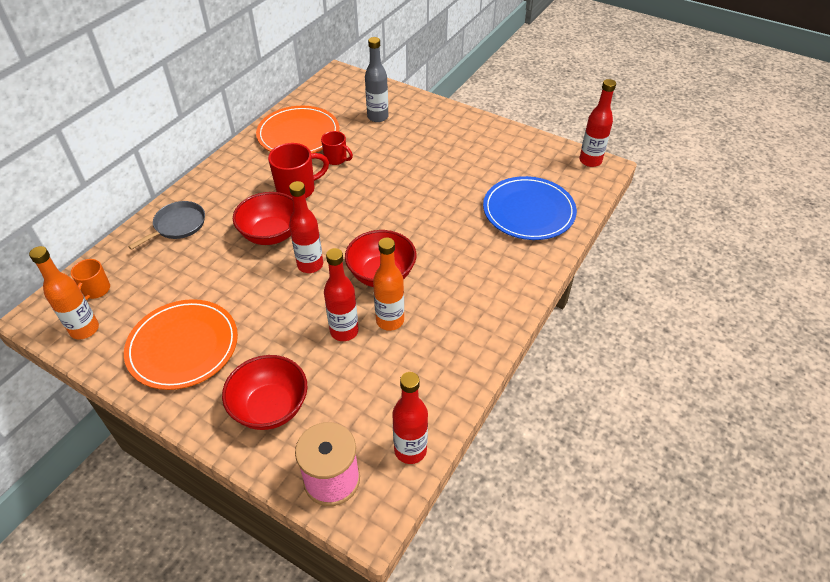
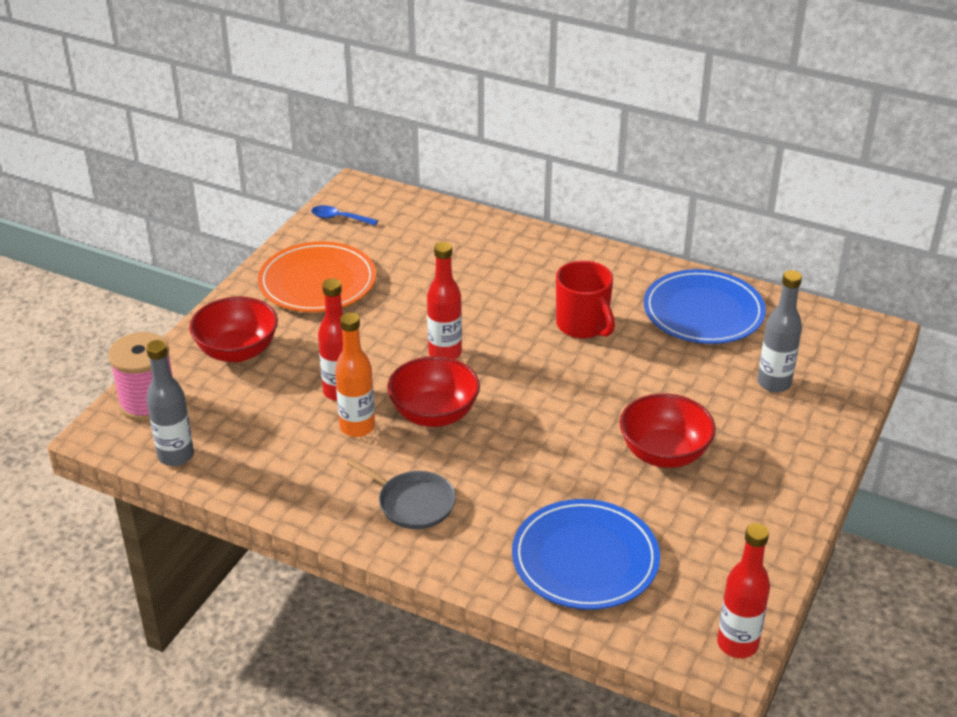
camera: 85 degrees right, 10 degrees down
(84, 329) = (339, 218): orange bottle -> blue spoon
(96, 290) = (392, 213): orange mug -> none
(178, 225) = (498, 245): grey pan -> grey pan (413, 503)
(271, 234) = (494, 316): red bowl -> red bowl (664, 453)
(298, 134) = (703, 311): orange plate -> blue plate
(336, 159) = (657, 352): red mug -> none
(410, 450) = (176, 456): red bottle -> grey bottle

